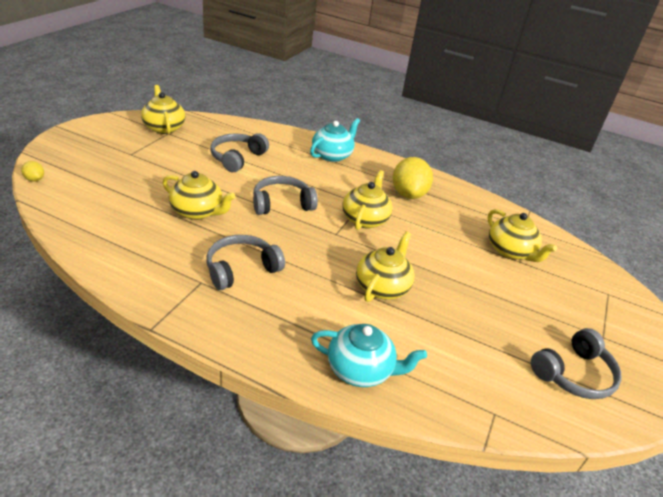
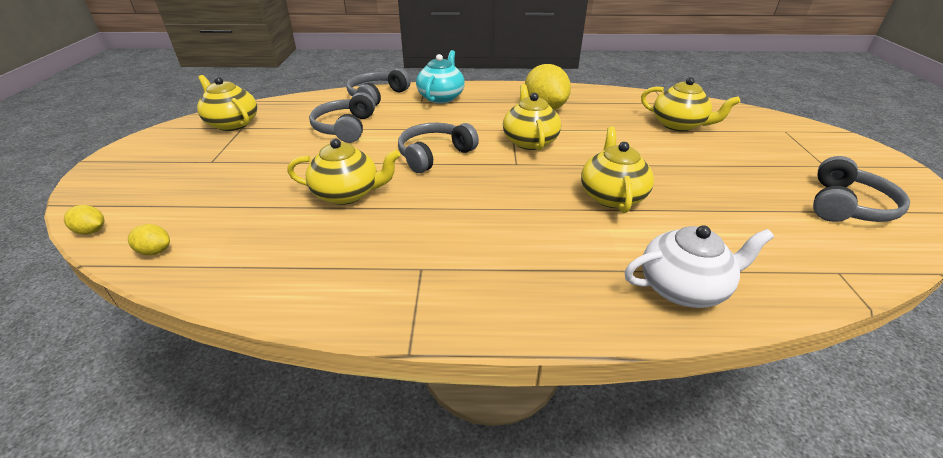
camera: 20 degrees left, 0 degrees up
(60, 207) = (155, 251): none -> yellow lemon
(241, 269) = (454, 235): grey headphones -> grey headphones (377, 96)
(361, 370) = (683, 288): turquoise teapot -> white teapot

